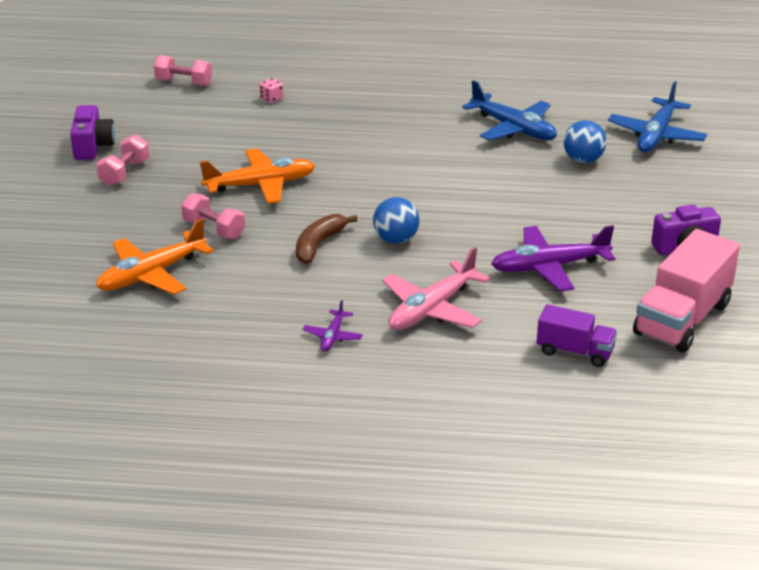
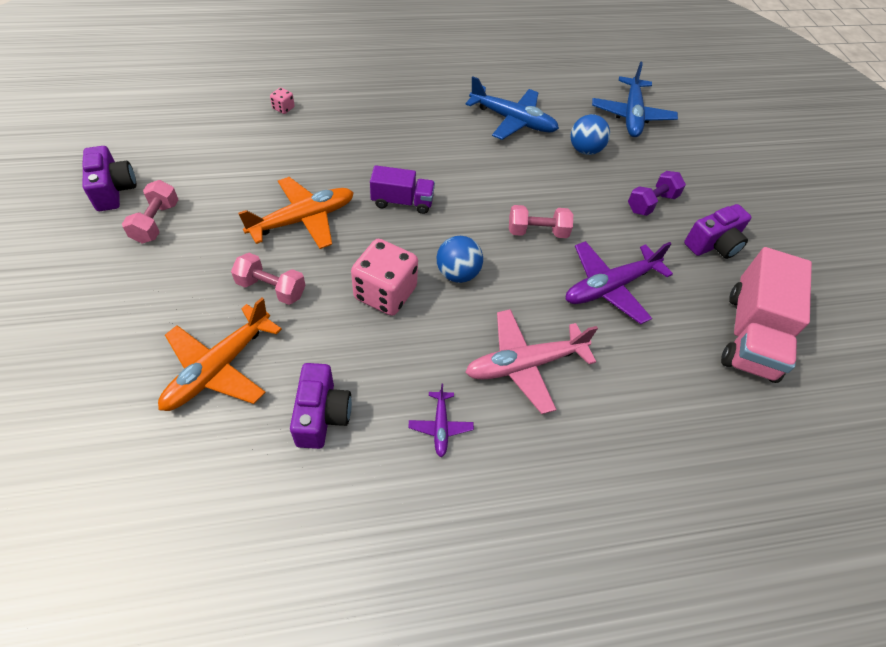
camera: 20 degrees left, 20 degrees up
(184, 82) = (192, 97): pink dumbbell -> pink dumbbell (537, 232)
(230, 315) = (322, 415): none -> purple camera
(319, 245) = (385, 293): brown banana -> pink dice
(432, 308) = (525, 364): pink plane -> pink plane turned 45 degrees clockwise
(575, 351) = (679, 399): purple truck -> purple truck (402, 202)
(634, 210) = (651, 203): none -> purple dumbbell

